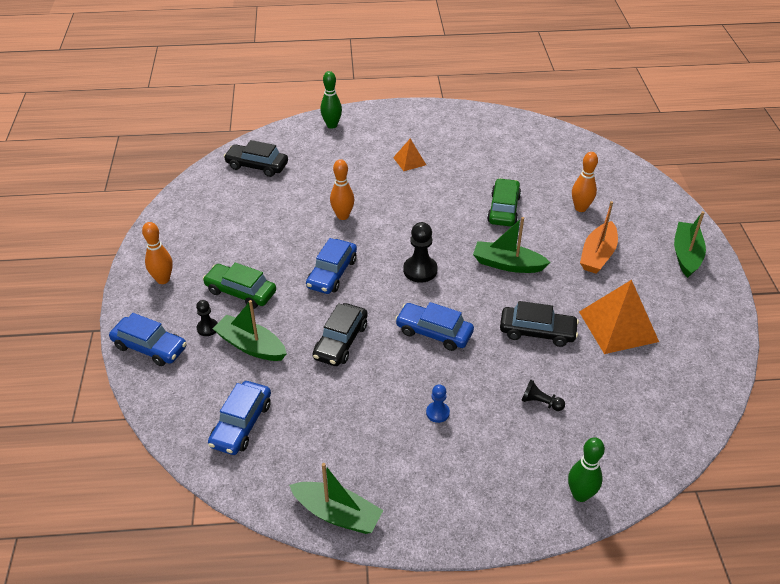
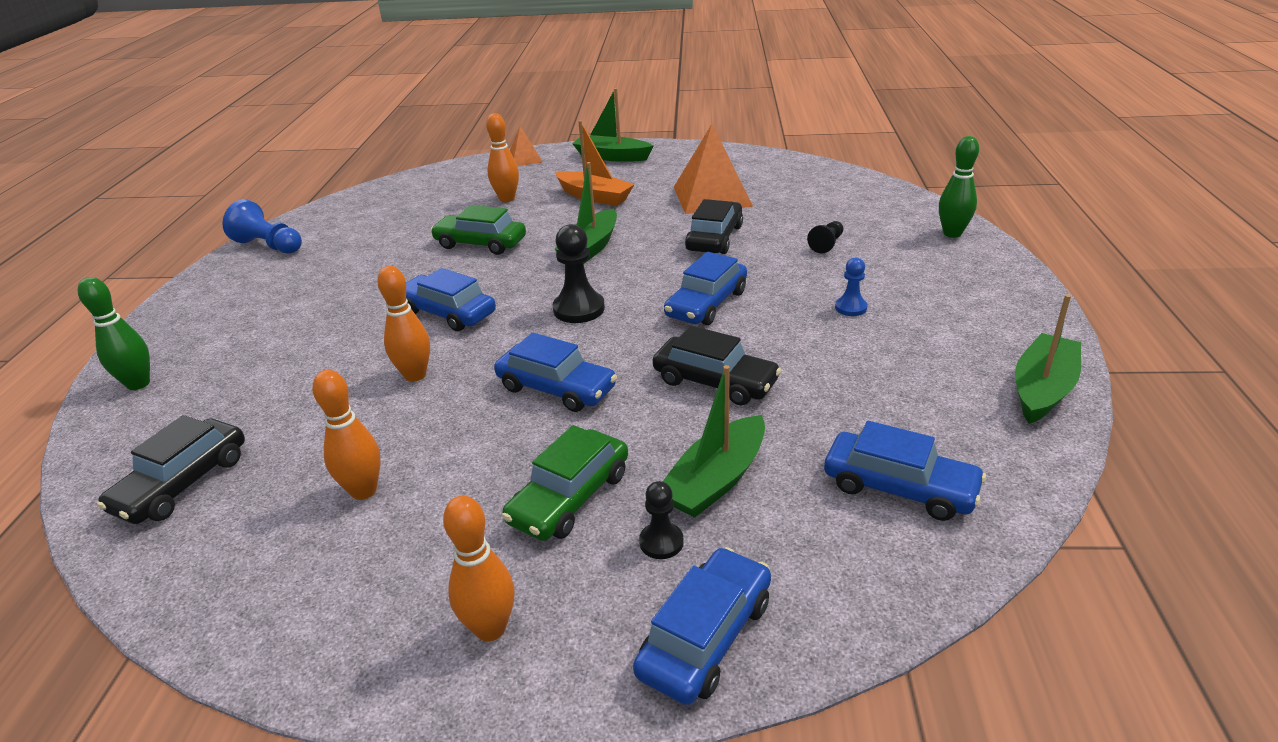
camera: 80 degrees left, 10 degrees down
(249, 222) = (363, 491): none -> orange bowling pin
(409, 161) = (317, 308): orange pyramid -> orange pyramid (524, 159)
(409, 214) = (447, 313): none -> blue car
(483, 119) = (269, 246): none -> blue pawn

